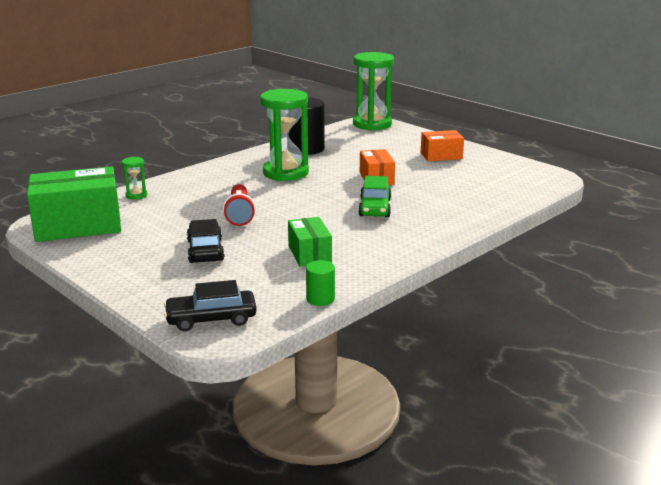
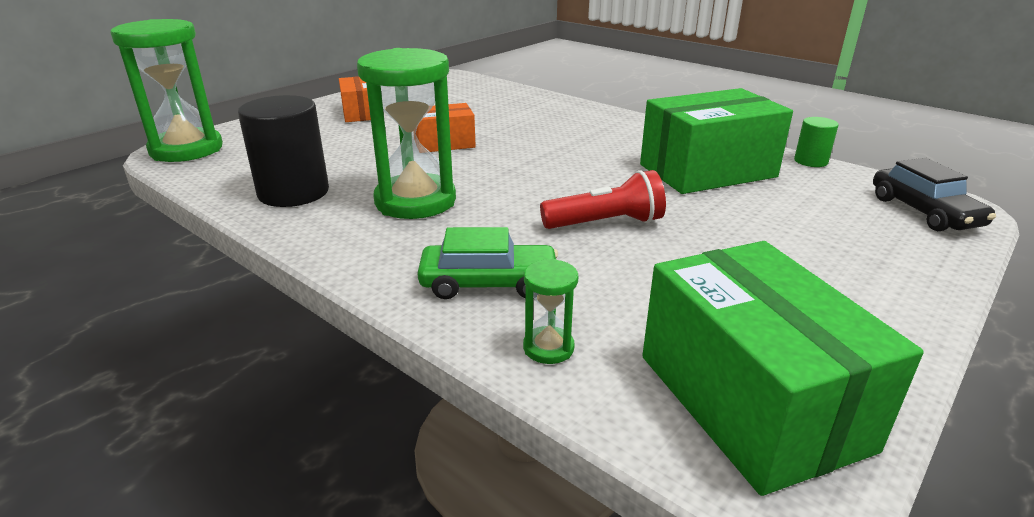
camera: 95 degrees left, 5 degrees up
(205, 250) = (751, 236): black car -> none
(309, 254) = (707, 171): green box -> green box, size x1.82
(375, 208) = (548, 143): green car -> green car (489, 283)

